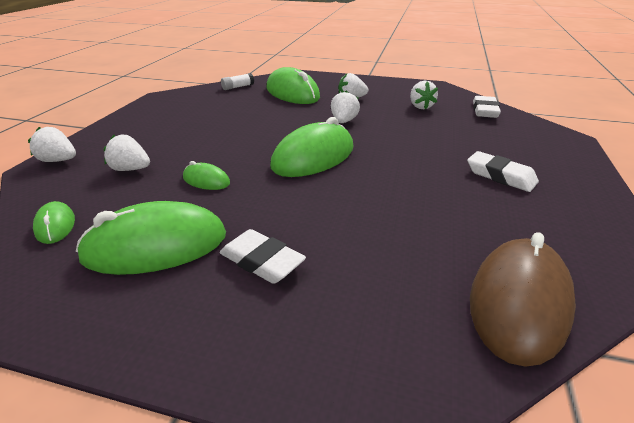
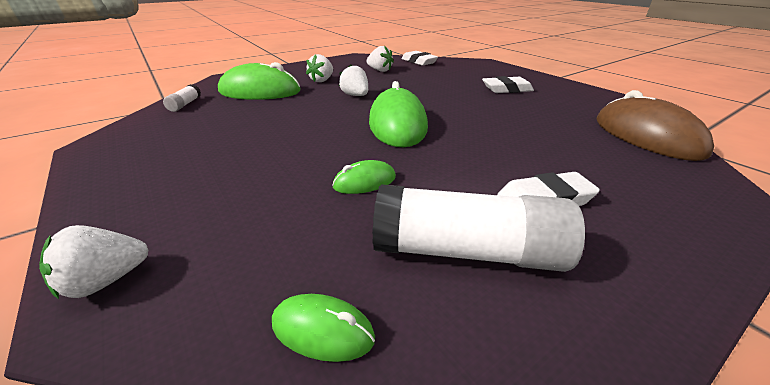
camera: 50 degrees left, 0 degrees up
(130, 169) = (258, 221): white strawberry -> none
(156, 246) = (467, 251): green mouse -> white glue stick

